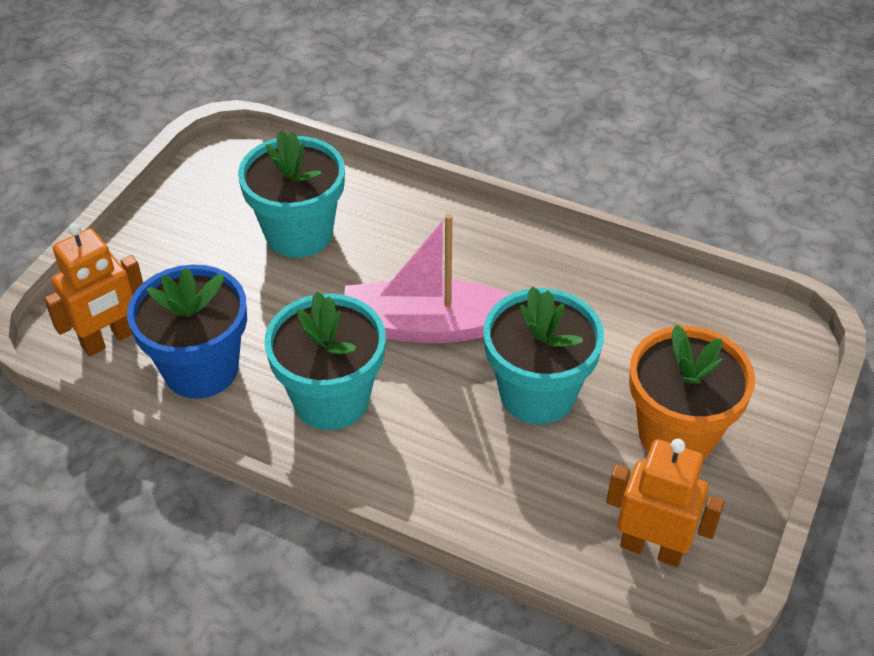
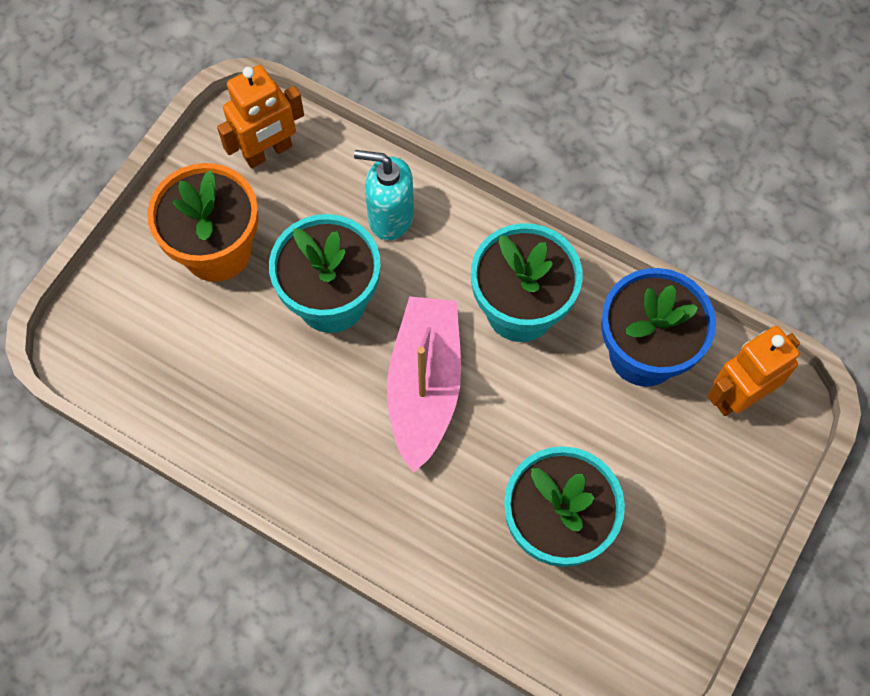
camera: 175 degrees left, 20 degrees up
(428, 326) = (424, 386): pink boat -> pink boat turned 90 degrees counterclockwise
(487, 483) = (390, 217): none -> turquoise soap dispenser
(652, 548) = (268, 152): orange robot -> orange robot turned 60 degrees counterclockwise

